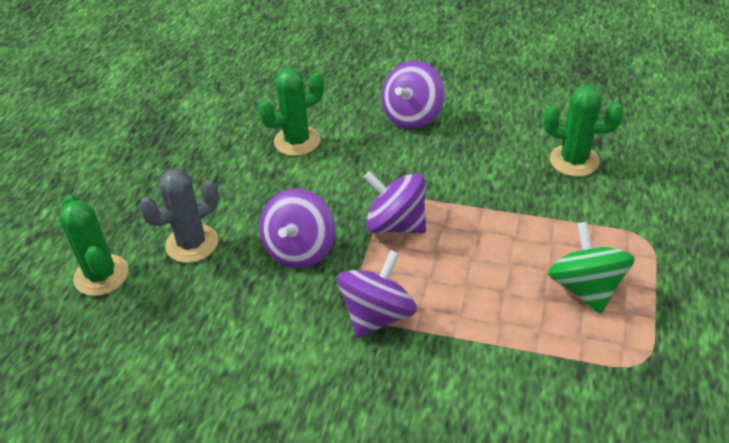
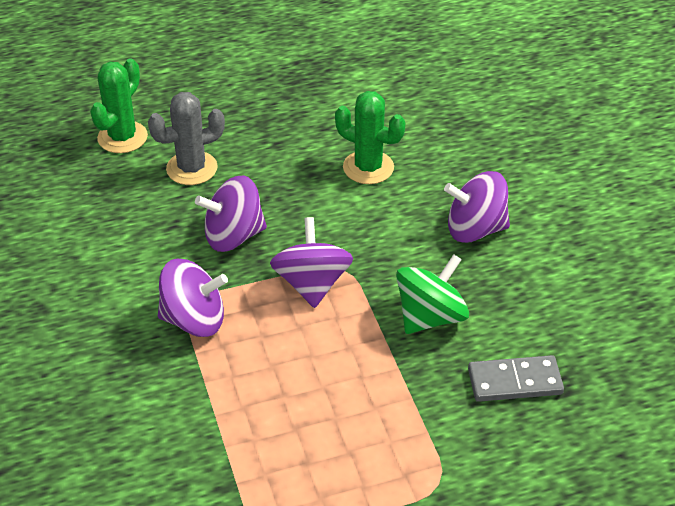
camera: 55 degrees right, 0 degrees up
(192, 244) = (192, 168): grey cactus -> grey cactus turned 45 degrees counterclockwise
(574, 160) = (515, 382): green cactus -> grey domino
(585, 288) = (331, 455): green spinning top -> green spinning top (430, 317)

